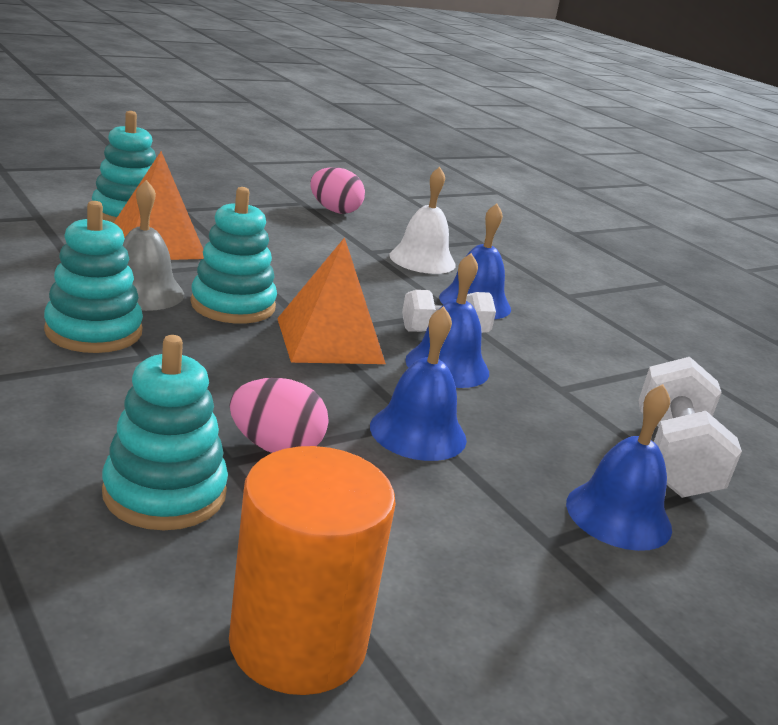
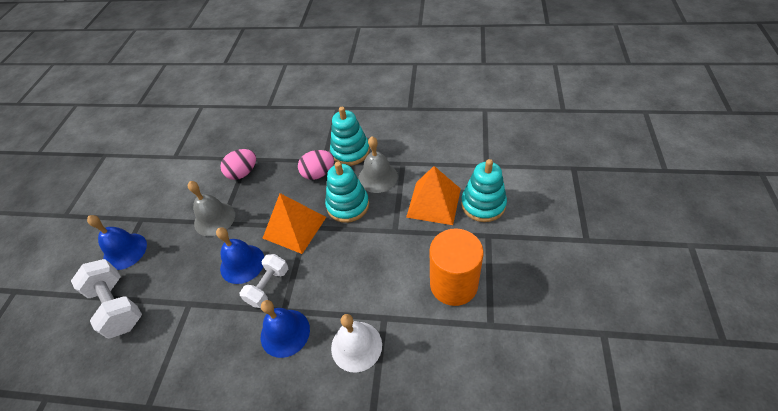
camera: 140 degrees right, 25 degrees up
(165, 493) = (246, 140): turquoise stacking toy -> none
(298, 643) = (176, 144): orange cylinder -> orange cylinder (453, 284)
(334, 210) = (467, 340): pink egg -> pink egg (318, 173)
(418, 432) = (214, 219): blue bell -> grey bell

